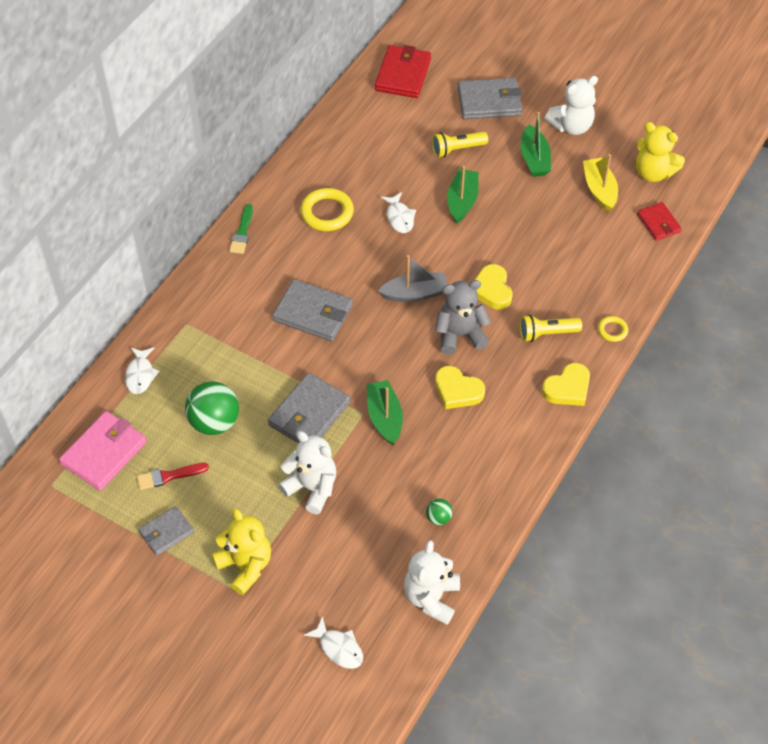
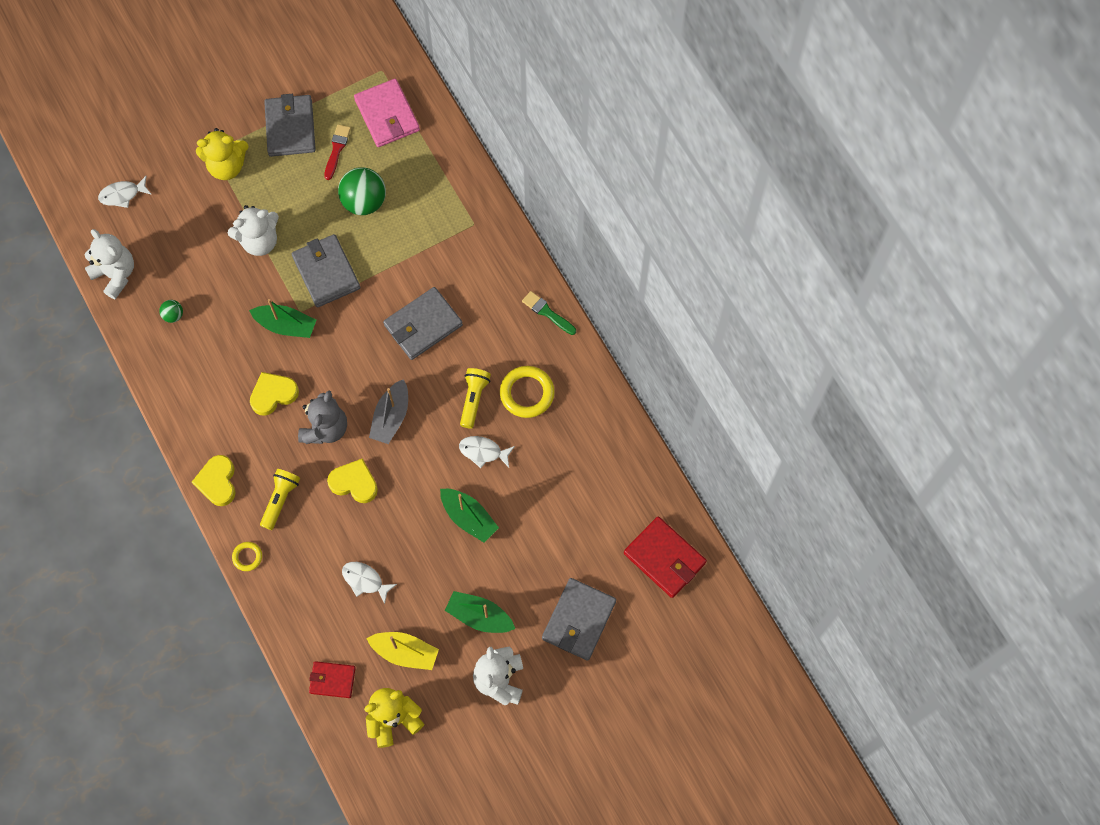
camera: 120 degrees right, 15 degrees up
(140, 375) = (444, 169): white fish -> white fish (365, 580)
(166, 532) = (290, 128): grey wallet -> grey wallet, size x1.64
(457, 149) = (534, 551): yellow flashlight -> yellow flashlight (473, 399)

